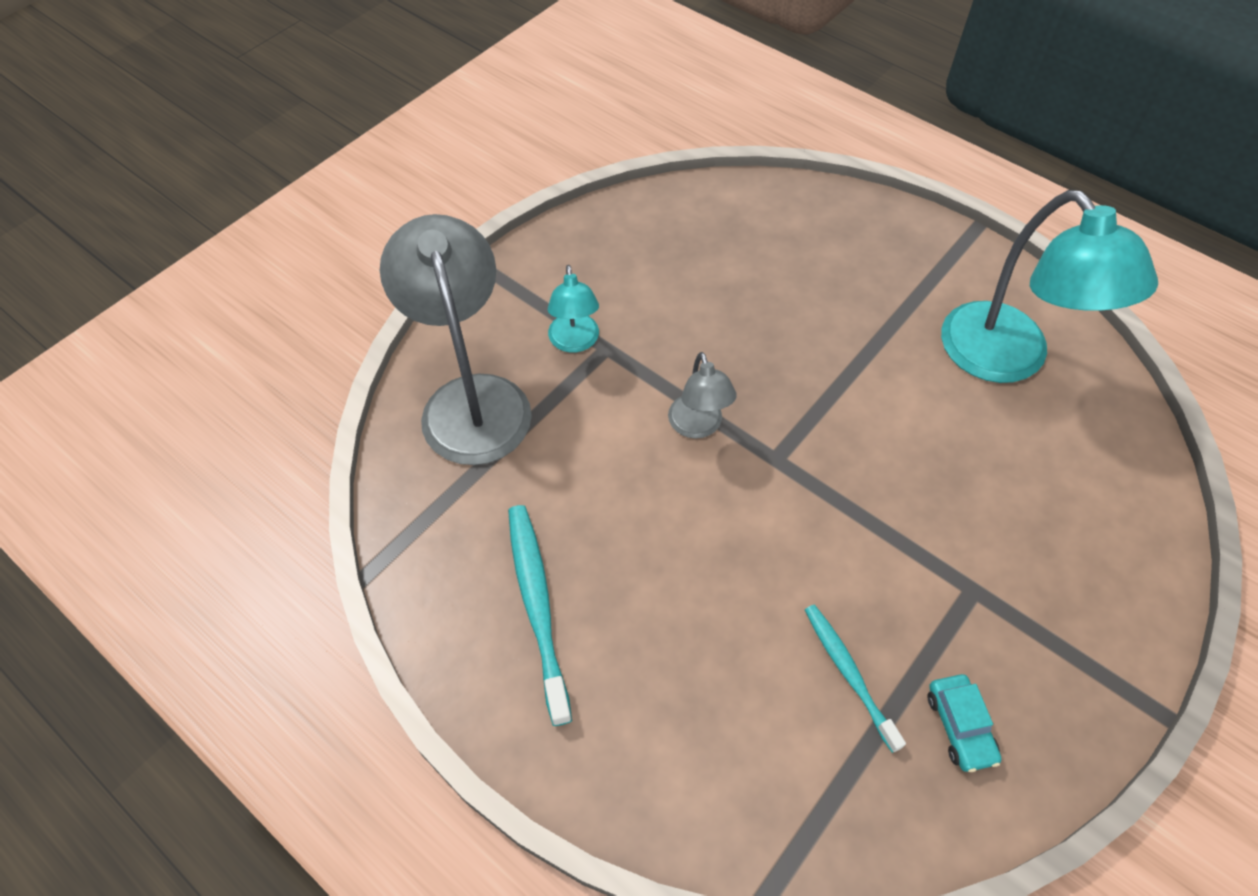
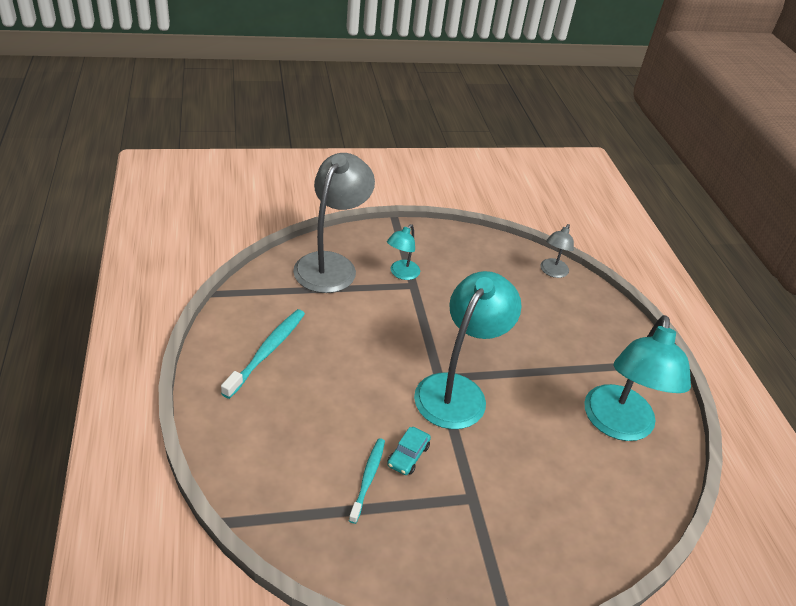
camera: 35 degrees right, 15 degrees down
(698, 426) = (418, 340): grey lamp -> grey lamp (552, 272)
(813, 459) = (457, 390): none -> turquoise lamp
(960, 726) = (394, 540): turquoise car -> turquoise car (408, 455)

